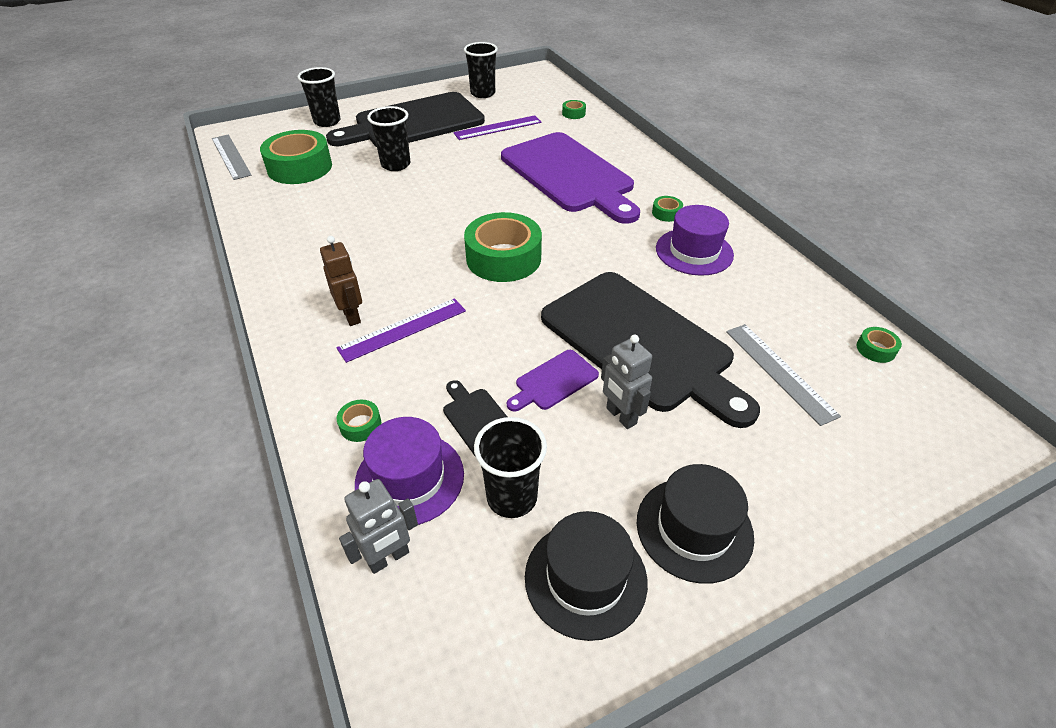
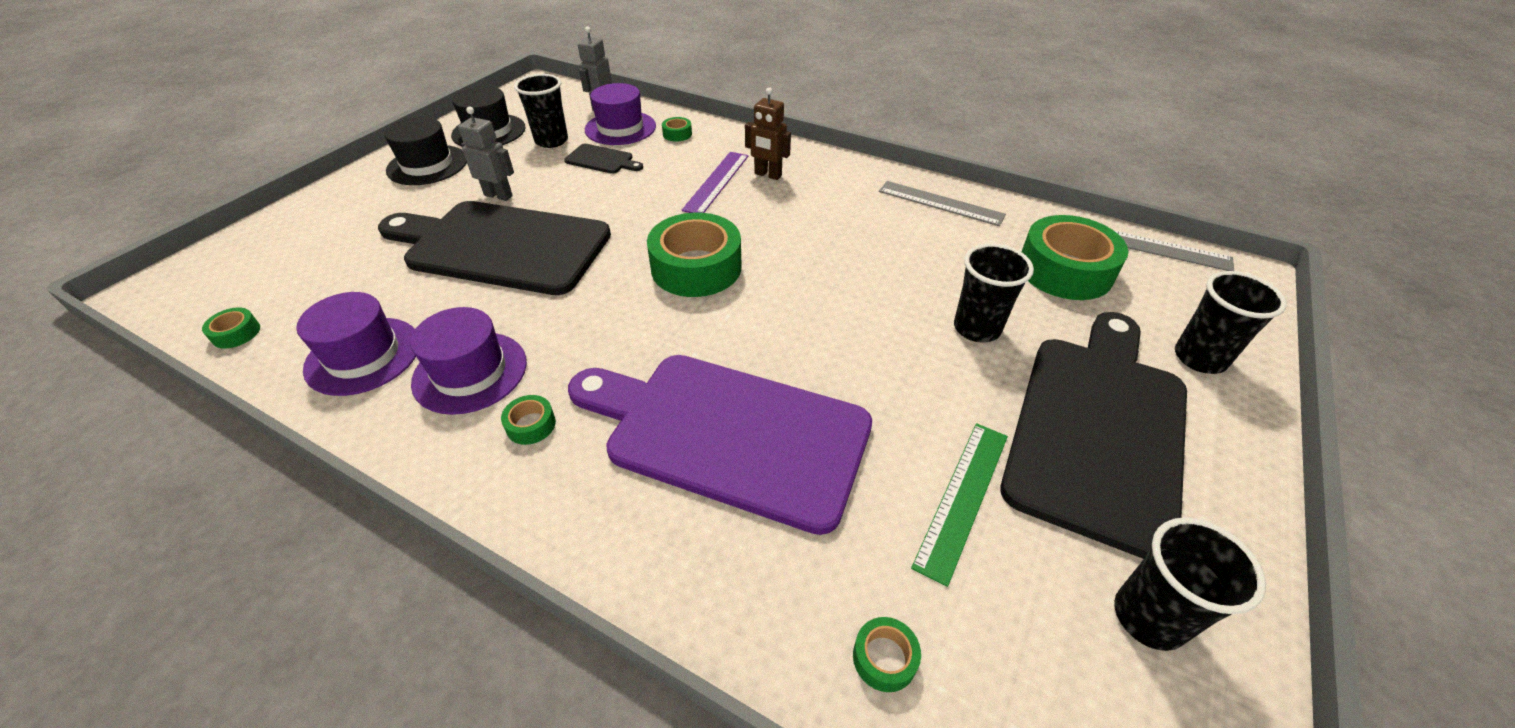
camera: 145 degrees right, 0 degrees up
(497, 128) = (963, 497): purple ruler -> green ruler
(553, 381) = (564, 196): purple cutting board -> none
(767, 290) = (363, 355): none -> purple hat
(779, 372) = (357, 272): grey ruler -> grey ruler (940, 203)

